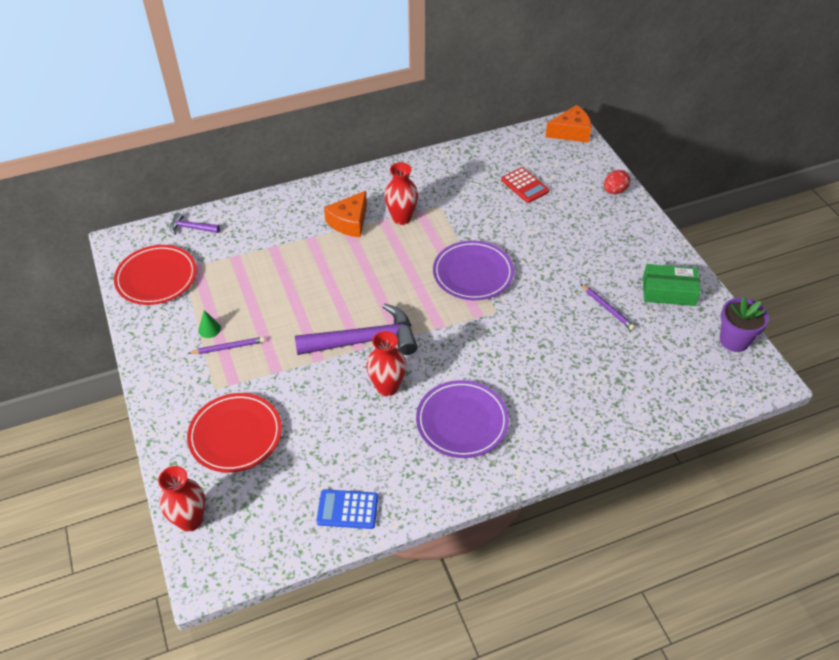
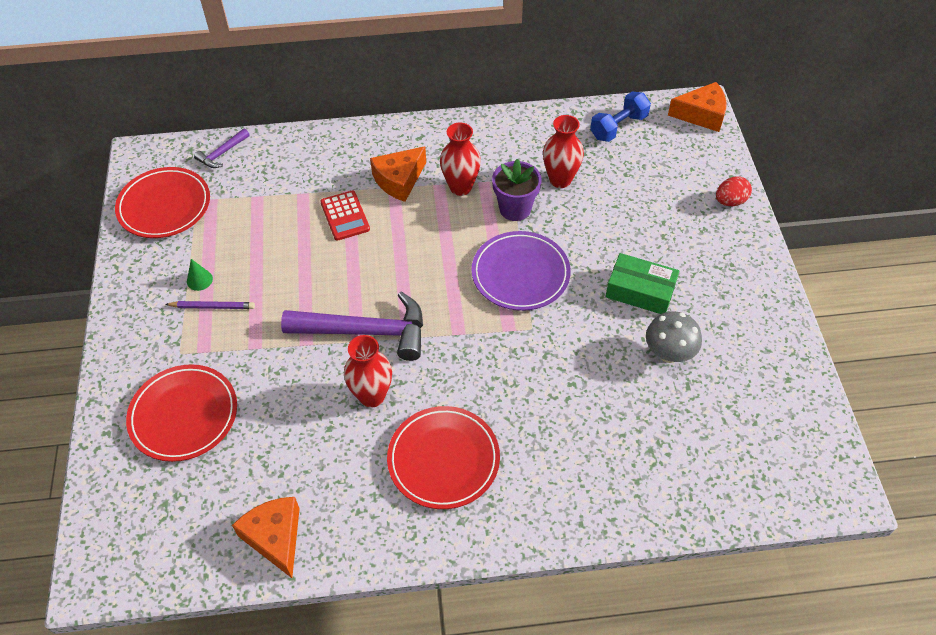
camera: 15 degrees right, 5 degrees up
(190, 520) = (100, 507): red vase -> red vase (560, 180)
(191, 228) = (222, 153): purple hammer -> purple hammer turned 75 degrees counterclockwise
(347, 509) = (275, 537): blue calculator -> orange cheese
(462, 421) = (443, 459): purple plate -> red plate
(510, 152) = (618, 127): none -> blue dumbbell
(525, 185) = (621, 173): red calculator -> red calculator (345, 216)
(607, 308) = (668, 353): purple pencil -> grey mushroom
(668, 291) = (754, 347): green box -> green box (640, 291)
(734, 340) = (816, 431): purple flower pot -> purple flower pot (515, 209)

